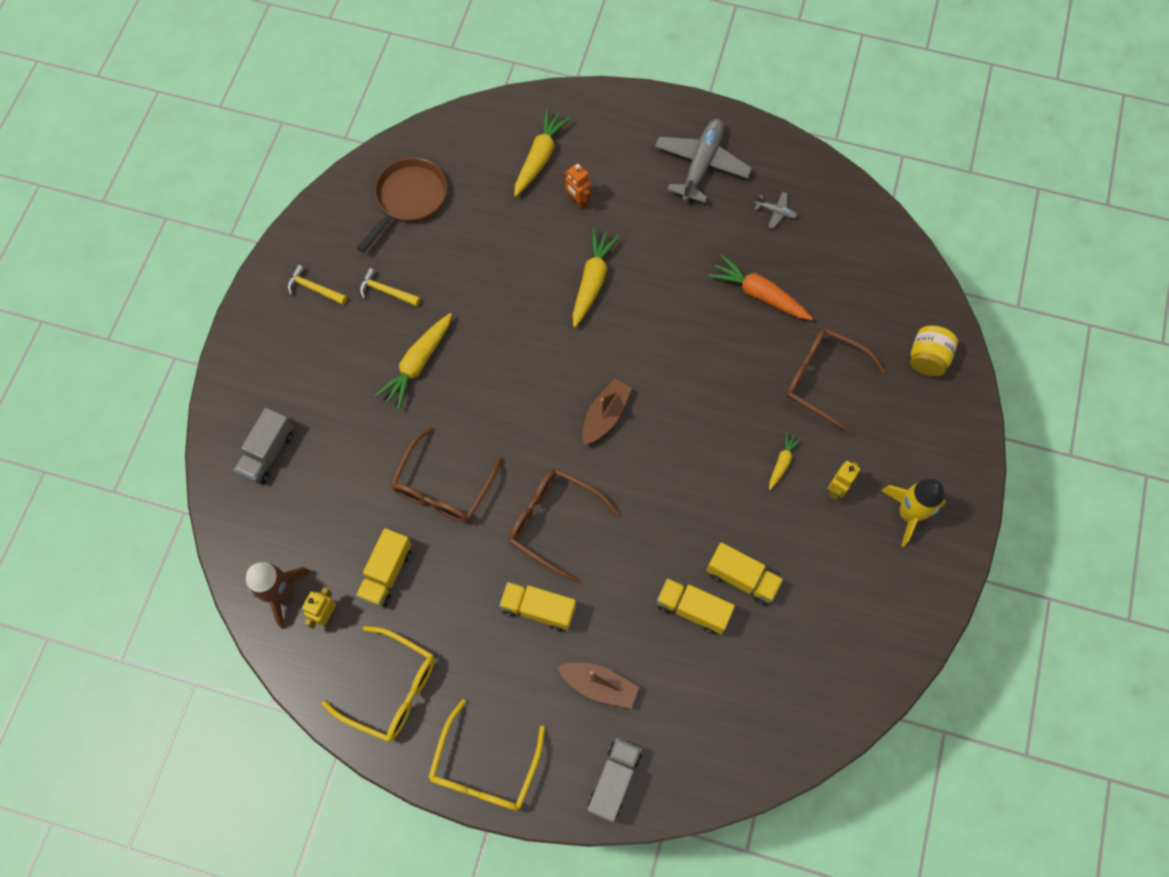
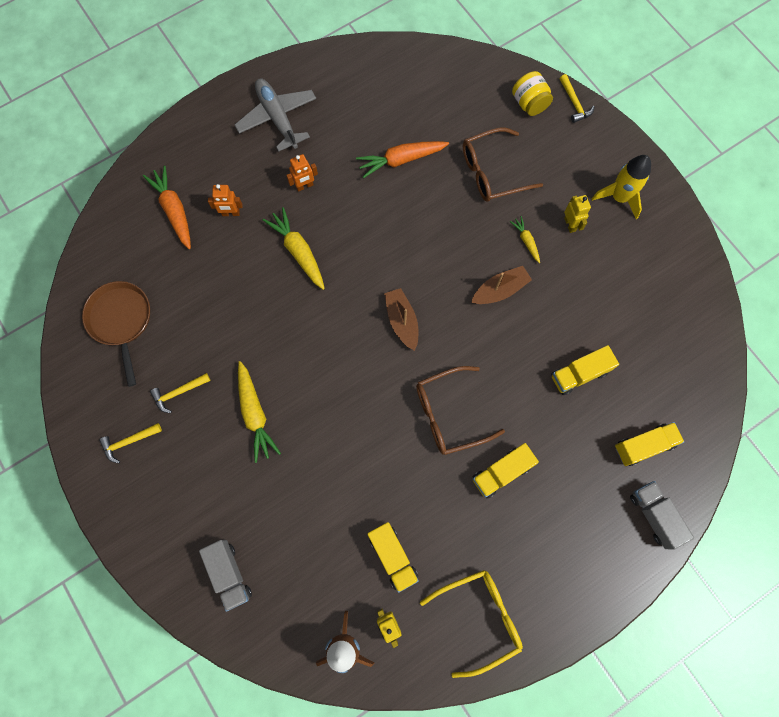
camera: 50 degrees left, 5 degrees up
(443, 487) = (362, 468): brown glasses -> none
(485, 768) = (583, 595): yellow glasses -> none
(539, 158) = (174, 211): yellow carrot -> orange carrot
(599, 685) = (584, 474): brown boat -> brown boat (500, 290)
(658, 237) = (304, 186): none -> orange robot
(742, 578) = (582, 327): yellow truck -> yellow truck (644, 446)
(776, 212) = (353, 103): grey plane -> none
(969, 398) = (574, 103): none -> yellow hammer

